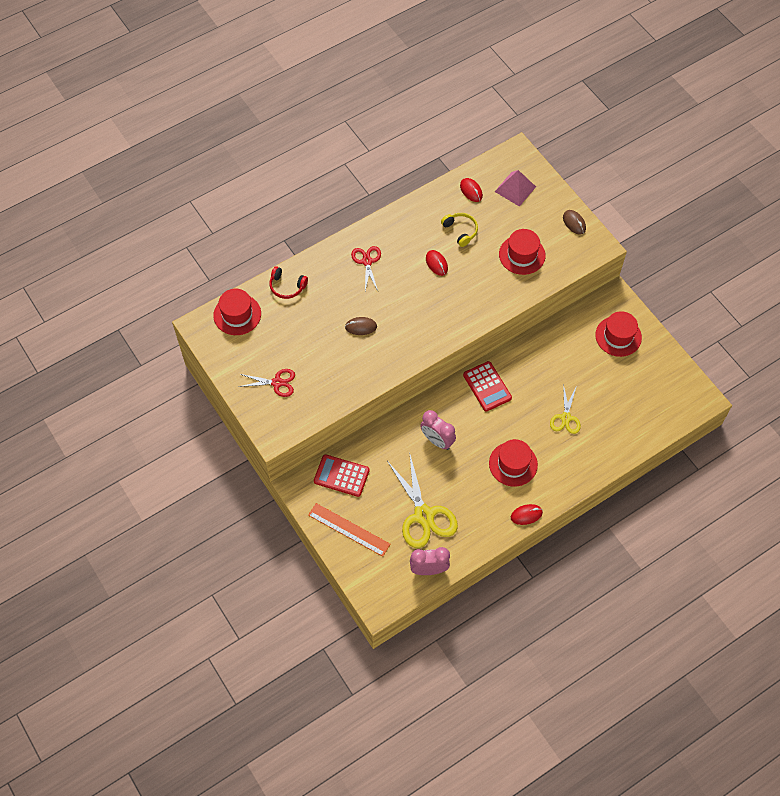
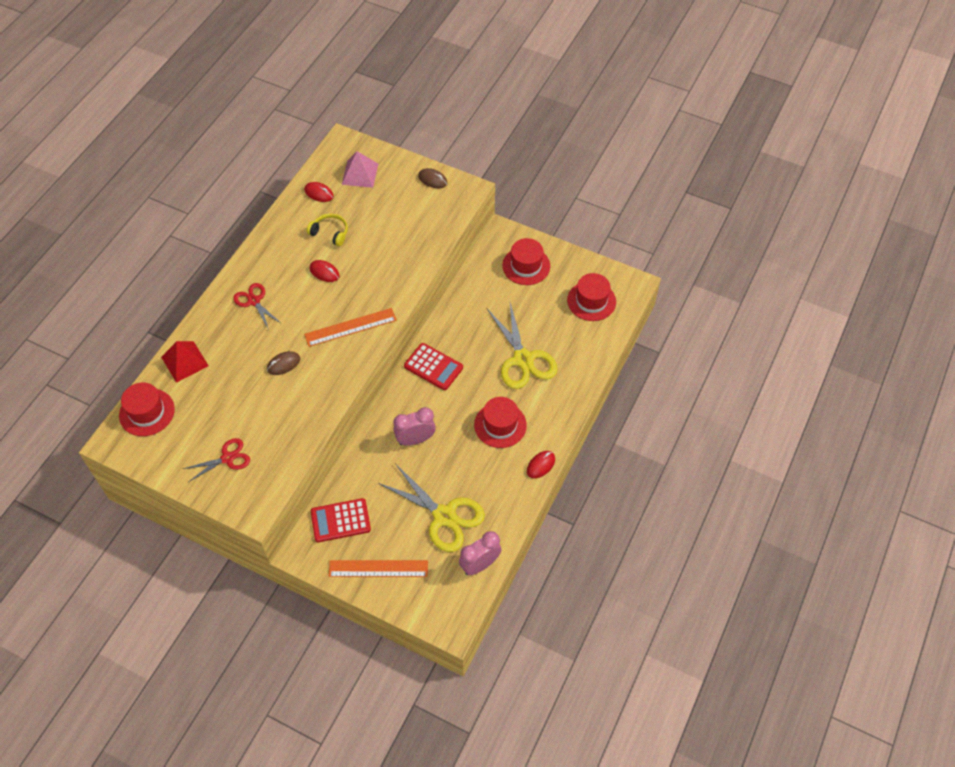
camera: 30 degrees left, 5 degrees down
(287, 286) = (185, 361): red headphones -> red pyramid
(431, 322) = (350, 327): none -> orange ruler
(437, 440) = (415, 439): pink clock -> pink clock turned 150 degrees clockwise
(522, 255) = (401, 228): red hat -> red hat (591, 301)
(565, 418) = (523, 359): yellow scissors -> yellow scissors, size x1.76

